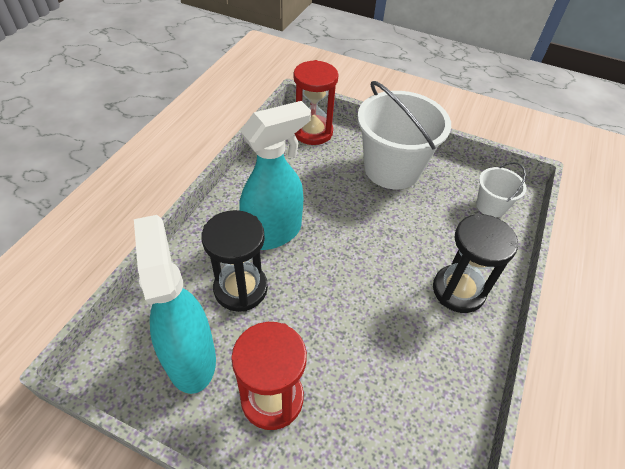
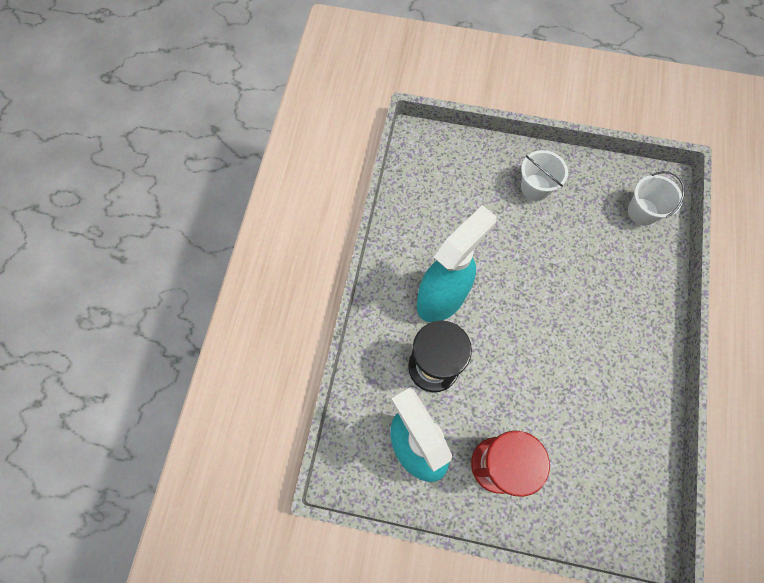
camera: 10 degrees left, 20 degrees up
(312, 132) = (439, 156): red hourglass -> none
(392, 169) = (535, 187): white bucket -> white bucket, size x0.49
(458, 290) = (629, 318): black hourglass -> none

